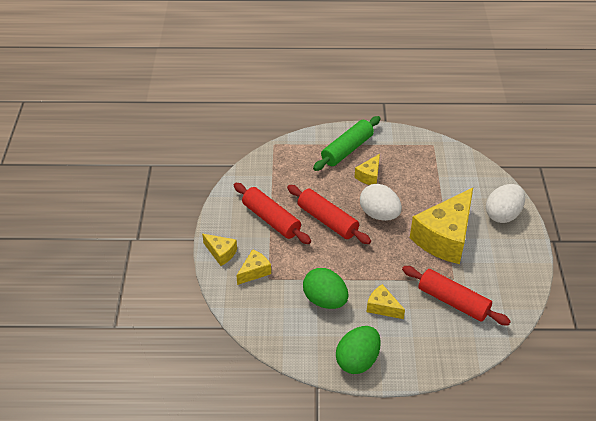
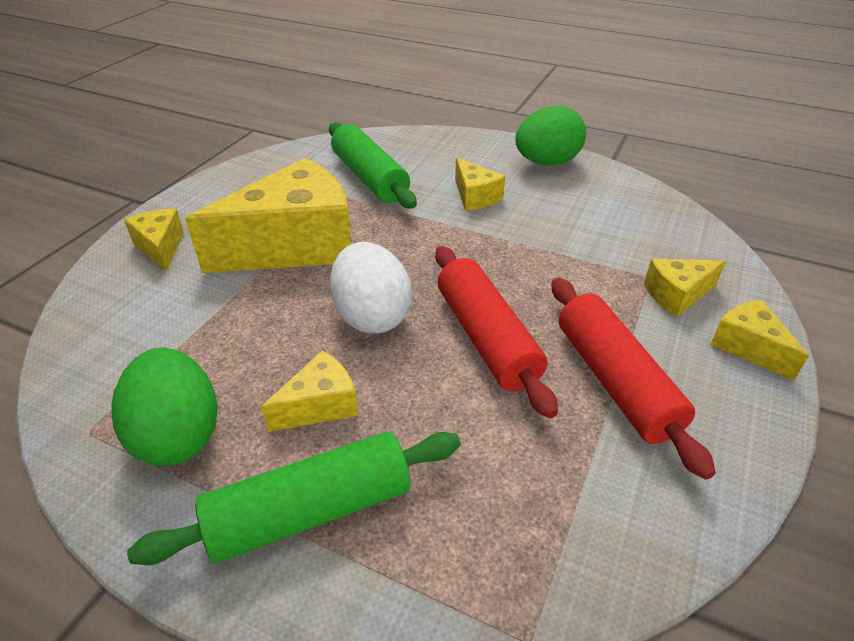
camera: 155 degrees left, 5 degrees down
(325, 300) = (560, 225): green egg -> green egg (178, 434)
(453, 301) = (370, 178): red rolling pin -> green rolling pin
(502, 214) = (160, 247): white egg -> yellow cheese

